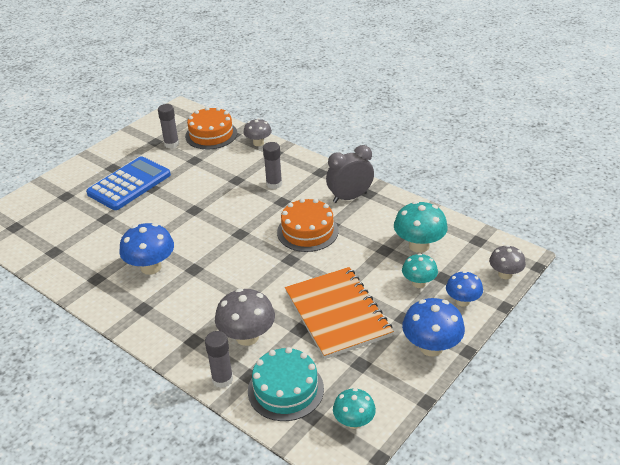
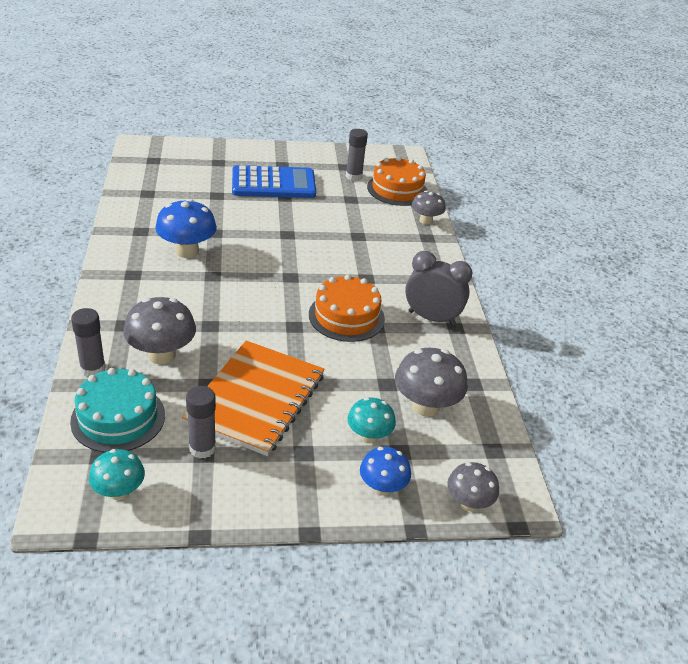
camera: 40 degrees right, 0 degrees up
(274, 184) = (383, 260): grey glue stick -> grey glue stick (202, 448)
(419, 245) = (425, 406): turquoise mushroom -> grey mushroom
(431, 347) = (284, 497): blue mushroom -> none

